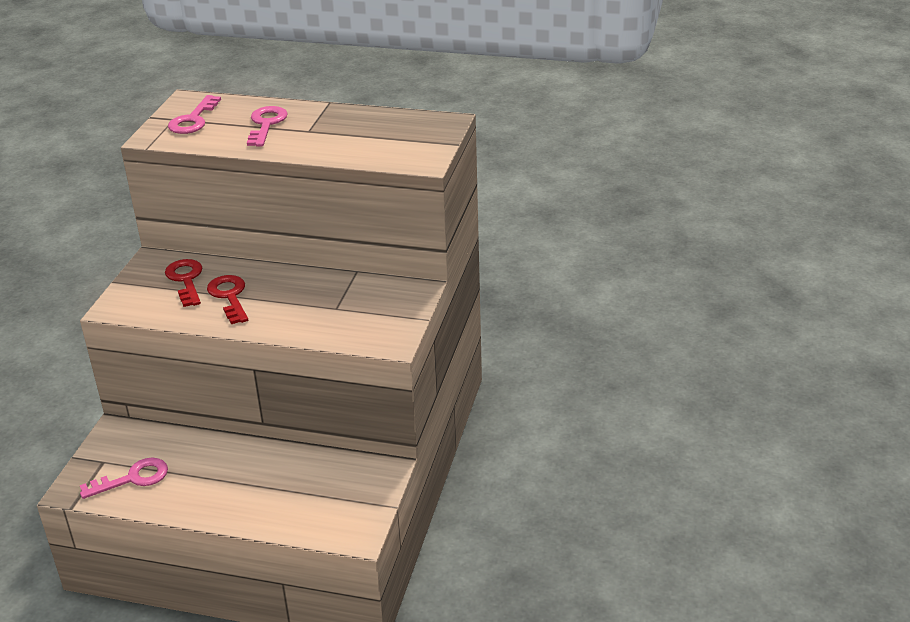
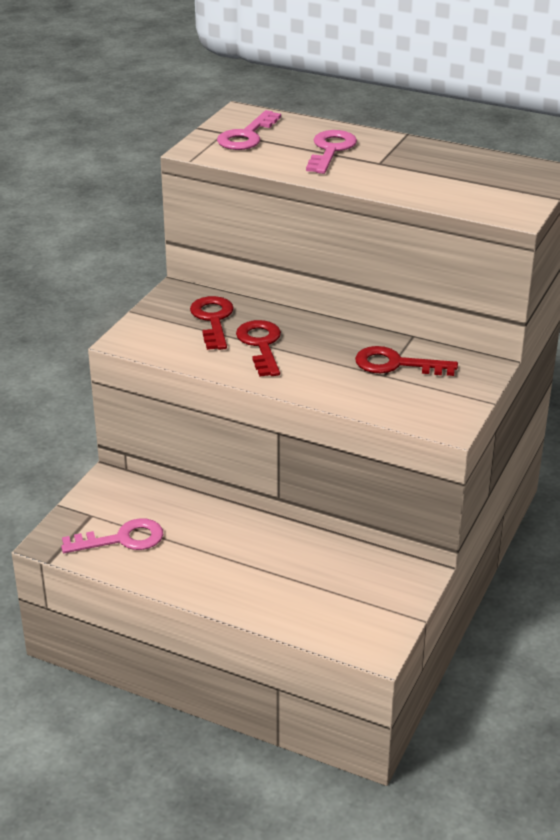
camera: 10 degrees right, 0 degrees up
(345, 298) = (396, 364): none -> red key

